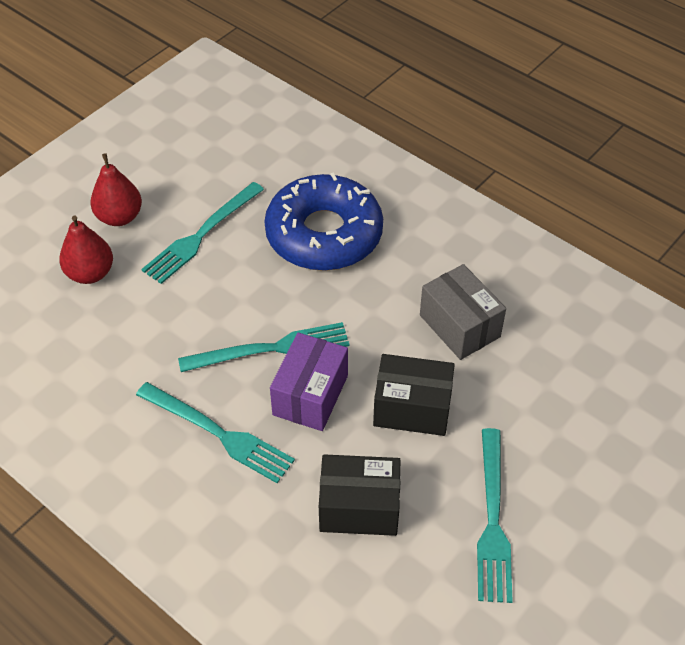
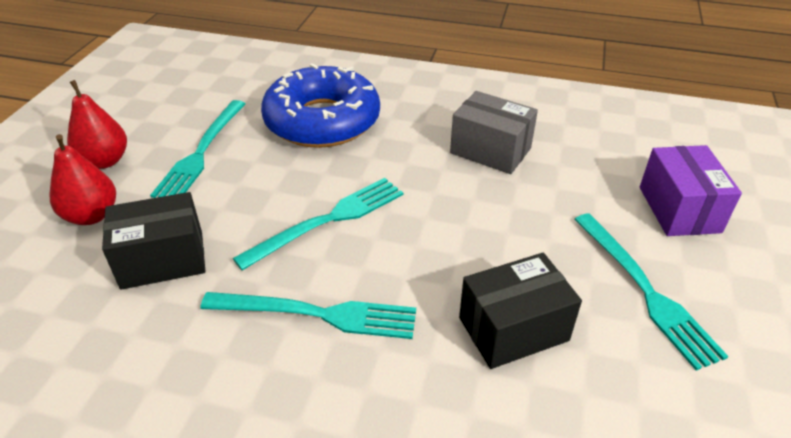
camera: 25 degrees left, 10 degrees down
(310, 395) = (393, 246): purple box -> purple box (679, 209)
(412, 408) = (498, 224): black box -> black box (162, 259)

